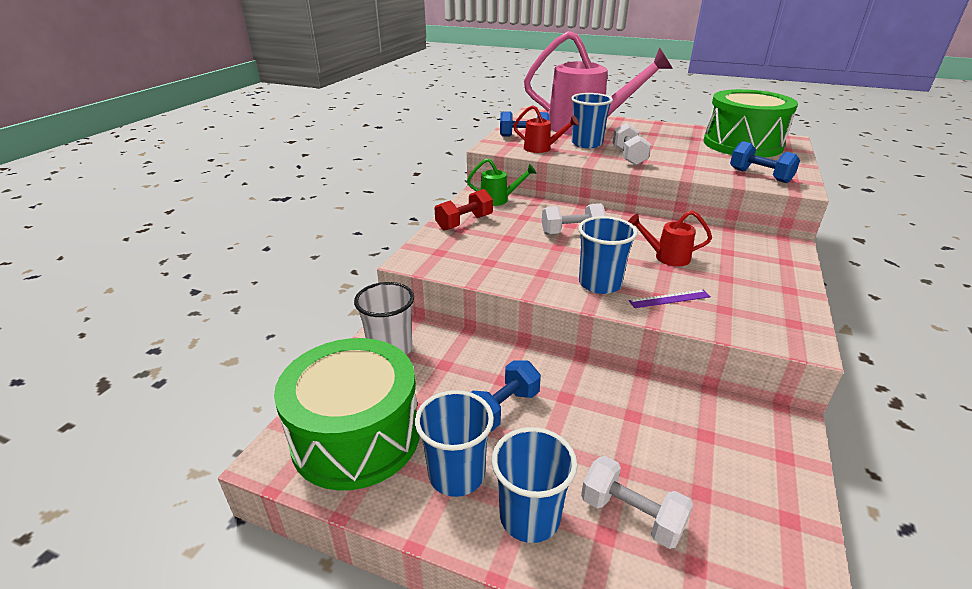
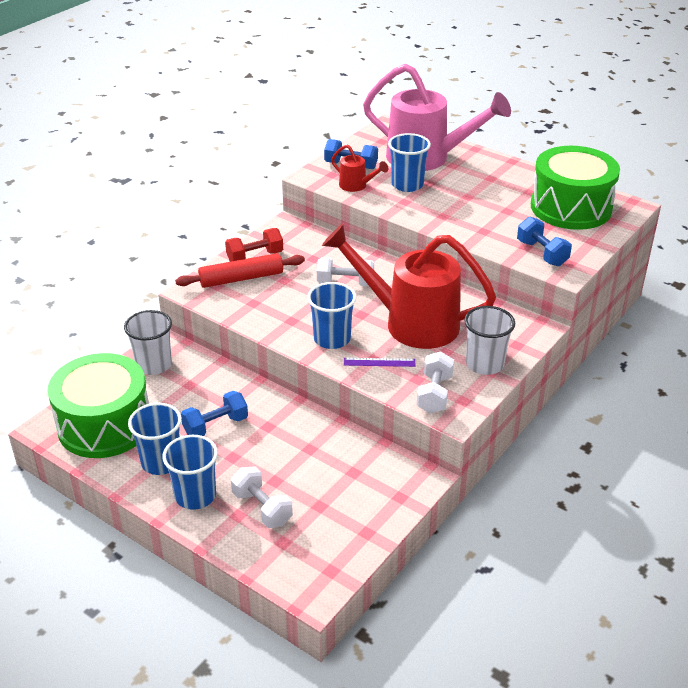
camera: 15 degrees right, 5 degrees up
(462, 242) = (241, 278): none -> red rolling pin
(498, 200) = (302, 234): green watering can -> none
(629, 157) = (434, 209): white dumbbell -> white dumbbell (434, 394)
(666, 257) = (411, 323): red watering can -> red watering can, size x2.32
(776, 283) = (485, 364): none -> white cup

